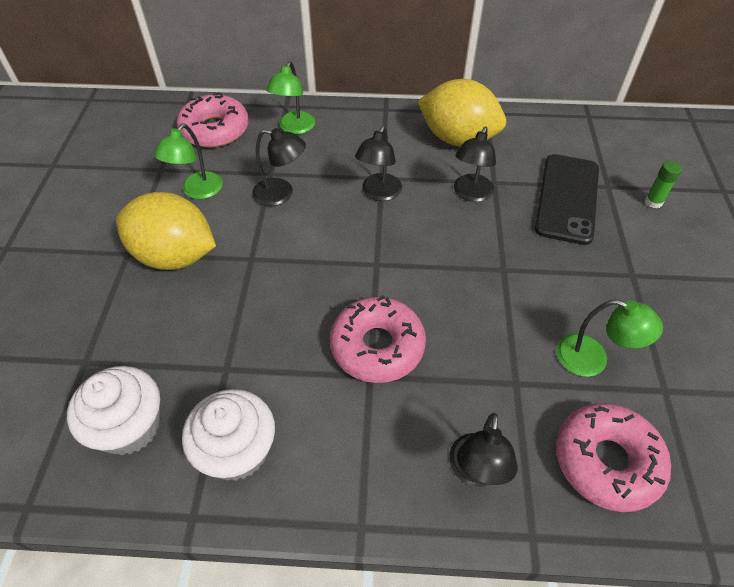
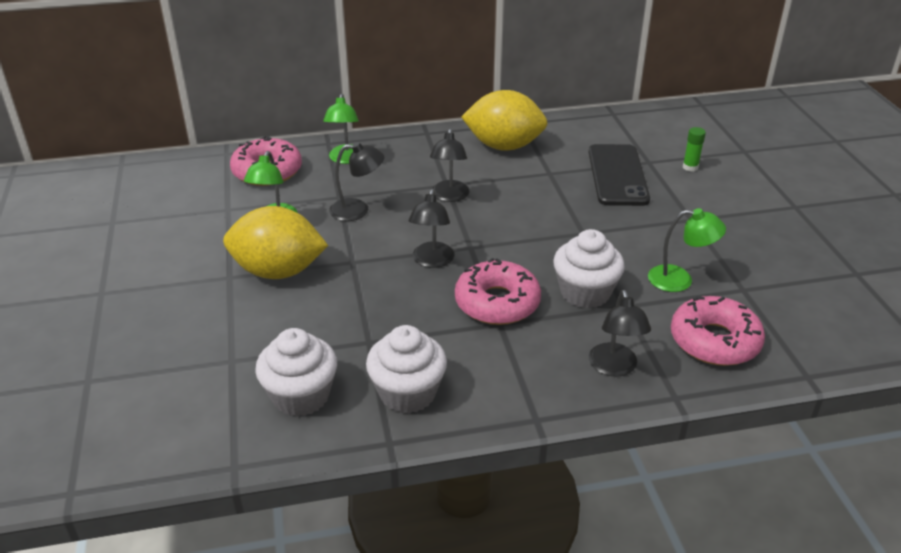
camera: 15 degrees left, 15 degrees down
(470, 194) = (532, 185): black lamp -> black lamp (432, 261)
(478, 354) = (585, 293): none -> white cupcake

